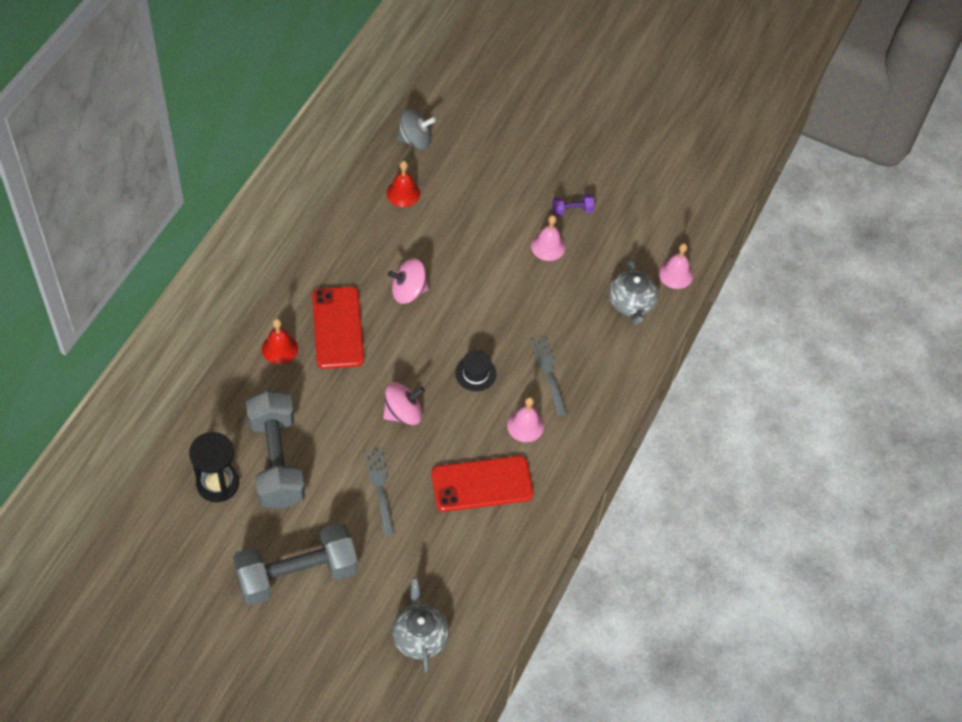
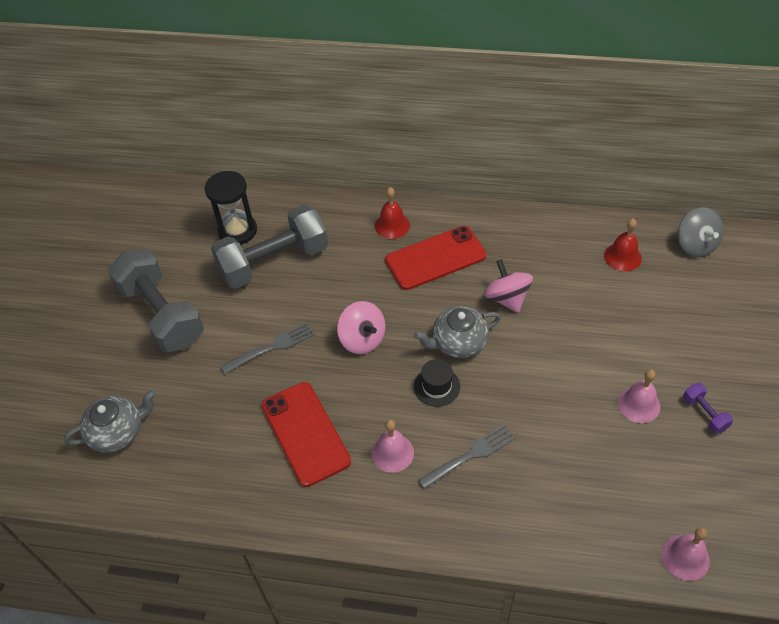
camera: 80 degrees right, 5 degrees down
(631, 303) = (611, 517): grey teapot -> grey teapot (458, 342)

